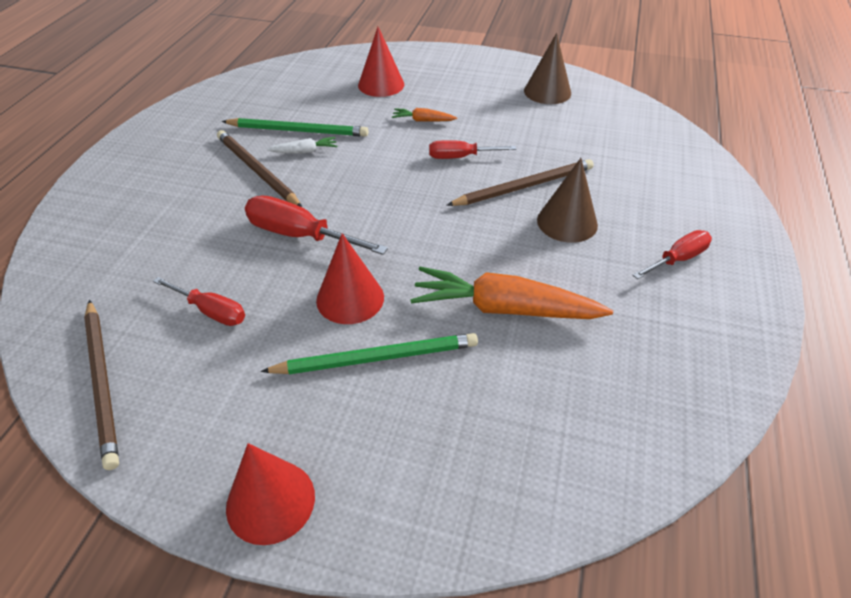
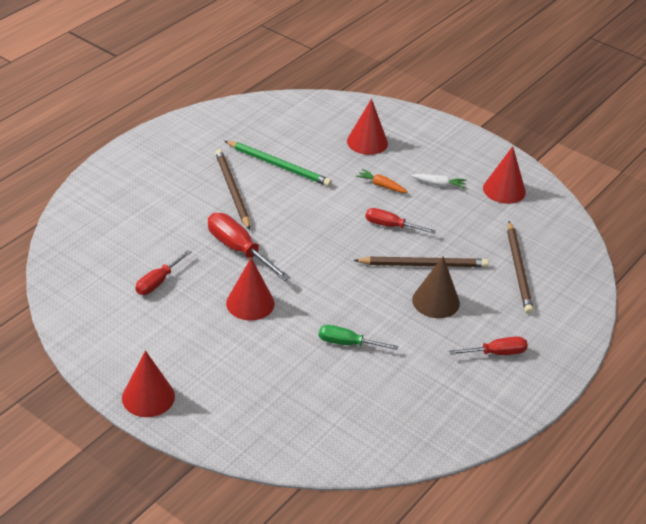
camera: 20 degrees right, 5 degrees down
(102, 382) = (80, 303): brown pencil -> brown pencil (518, 270)
(210, 311) = (158, 282): red screwdriver -> red screwdriver turned 75 degrees clockwise
(305, 151) = (275, 185): white carrot -> white carrot (439, 184)
(377, 358) = (247, 345): green pencil -> none
(504, 309) = (348, 343): orange carrot -> green screwdriver
(547, 92) = (504, 190): brown cone -> red cone

